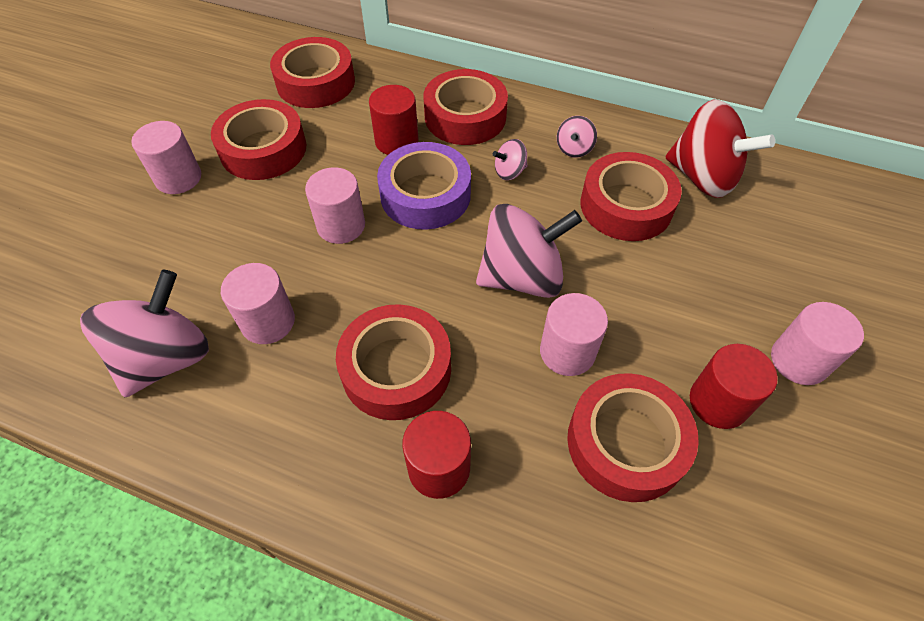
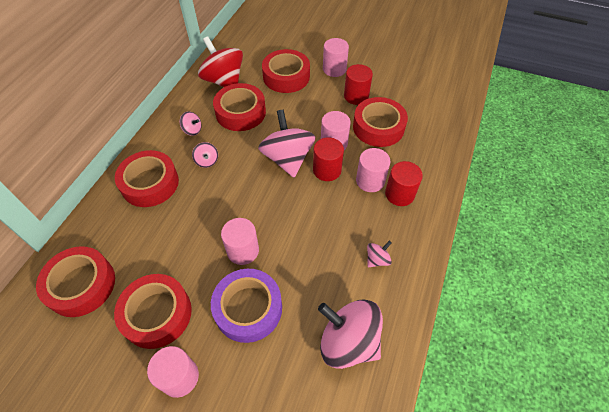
camera: 90 degrees left, 0 degrees up
(268, 322) = (319, 284): pink cylinder -> pink cylinder (370, 181)
(296, 411) = (377, 259): none -> pink spinning top
(396, 141) = (166, 223): red cylinder -> red cylinder (327, 170)
(396, 369) = (348, 214): red tape -> red tape (286, 76)
(425, 195) = (221, 204): purple tape -> purple tape (248, 308)
(703, 177) = (224, 81): red spinning top -> red spinning top turned 75 degrees counterclockwise

